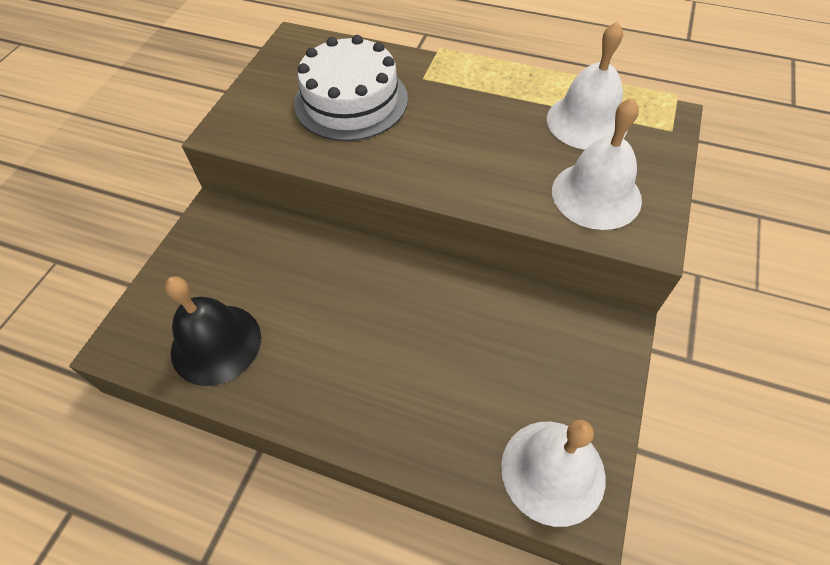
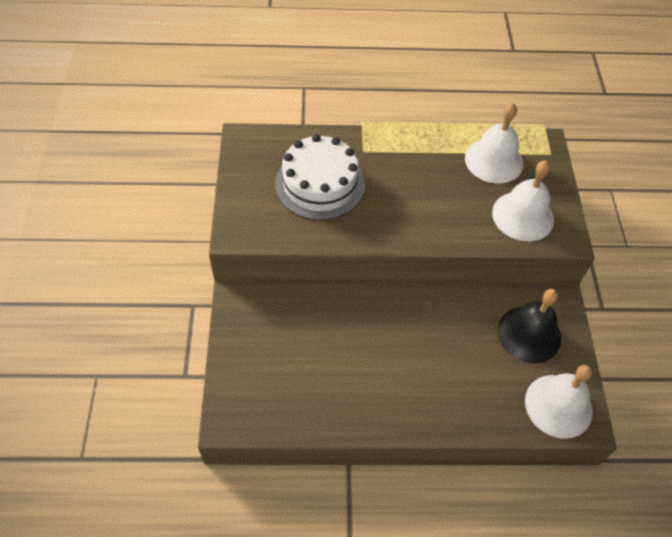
camera: 25 degrees left, 0 degrees up
(216, 344) = (299, 396): black bell -> black bell (529, 334)

